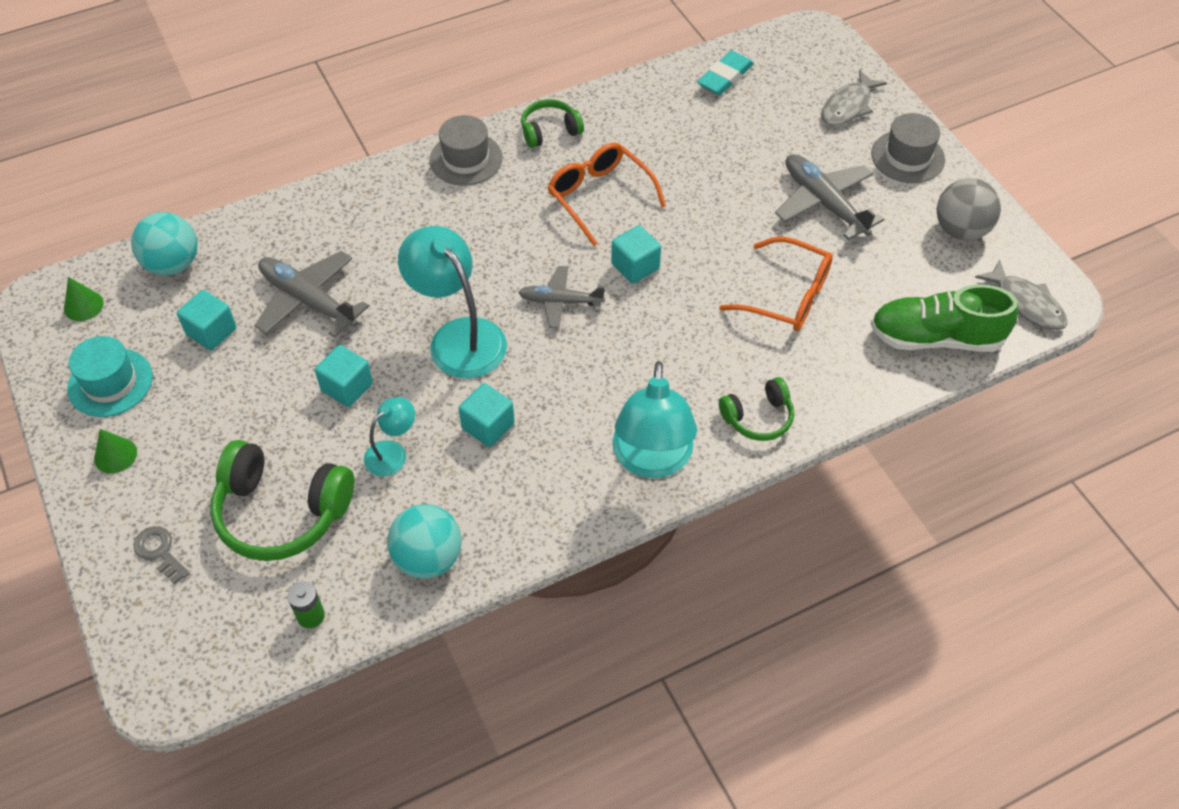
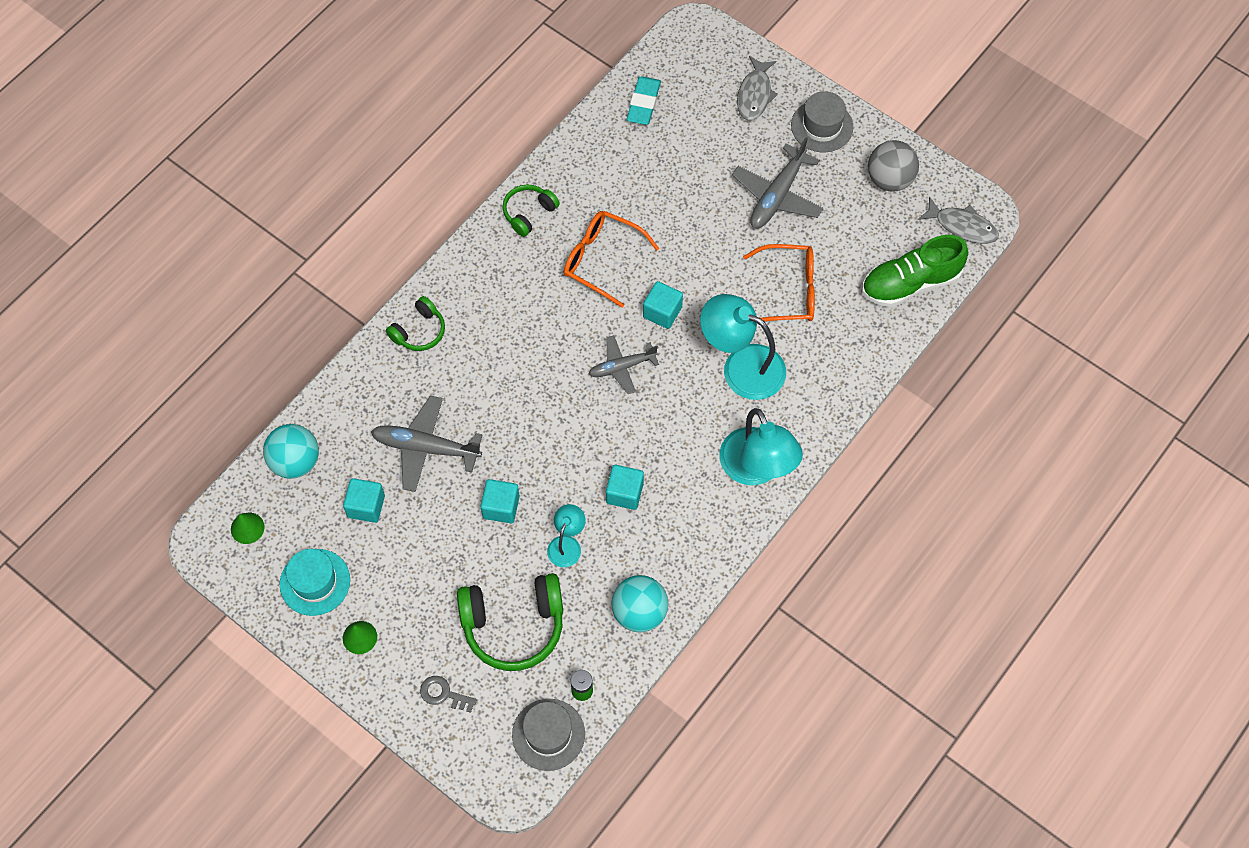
camera: 25 degrees left, 10 degrees up
(458, 337) = (561, 429): turquoise lamp -> turquoise lamp (741, 366)
(466, 159) = (475, 267): grey hat -> grey hat (548, 734)
(758, 417) = (814, 402): green headphones -> green headphones (419, 331)
(824, 203) = (777, 195): grey plane -> grey plane turned 90 degrees counterclockwise

